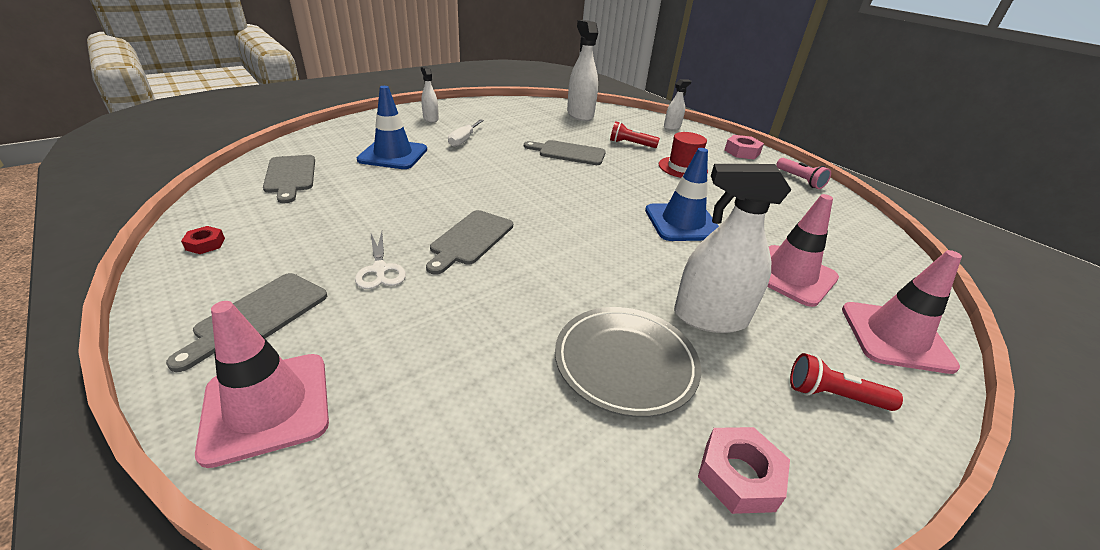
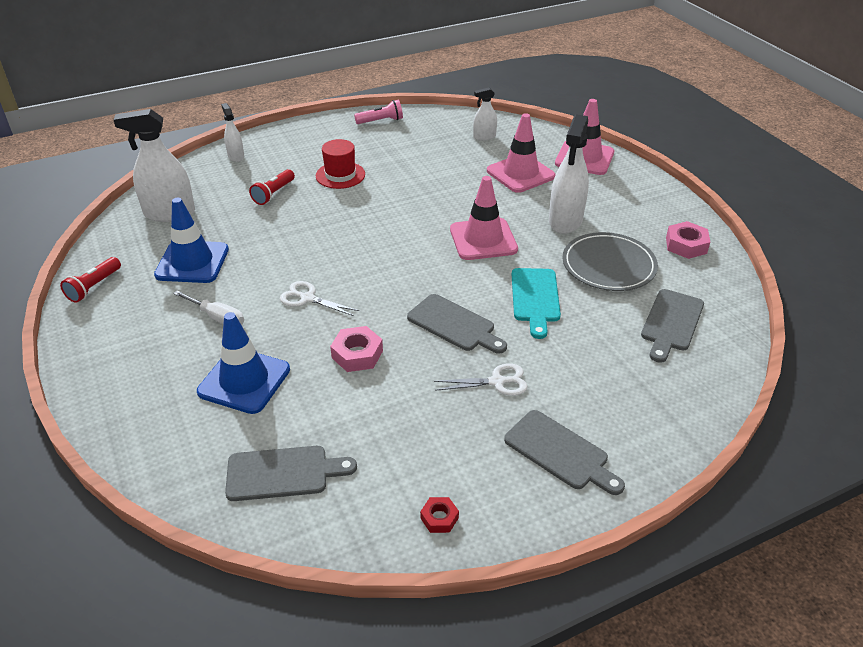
camera: 75 degrees left, 5 degrees up
(267, 406) = (654, 430): pink traffic cone -> pink traffic cone (483, 239)
(430, 119) = (126, 346): white spray bottle -> white spray bottle (484, 137)
(494, 168) = (307, 298): none -> white scissors
(528, 293) = (535, 298): none -> turquoise cutting board
(568, 153) = (283, 240): grey cutting board -> grey cutting board (671, 323)
(682, 223) = (443, 201): blue traffic cone -> blue traffic cone (192, 262)
(742, 152) = (315, 132): pink nut -> pink nut (357, 354)
(833, 395) = (631, 197): red flashlight -> red flashlight (94, 287)

